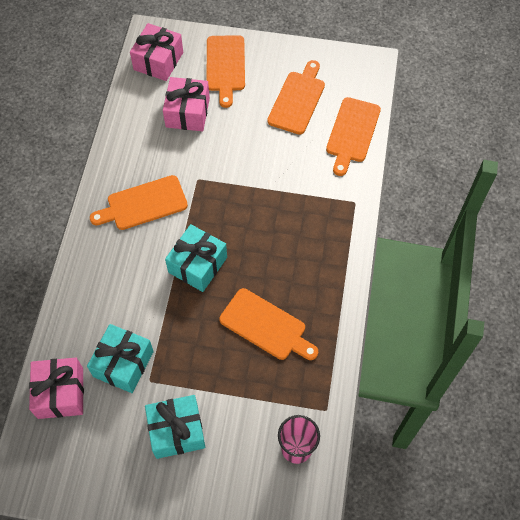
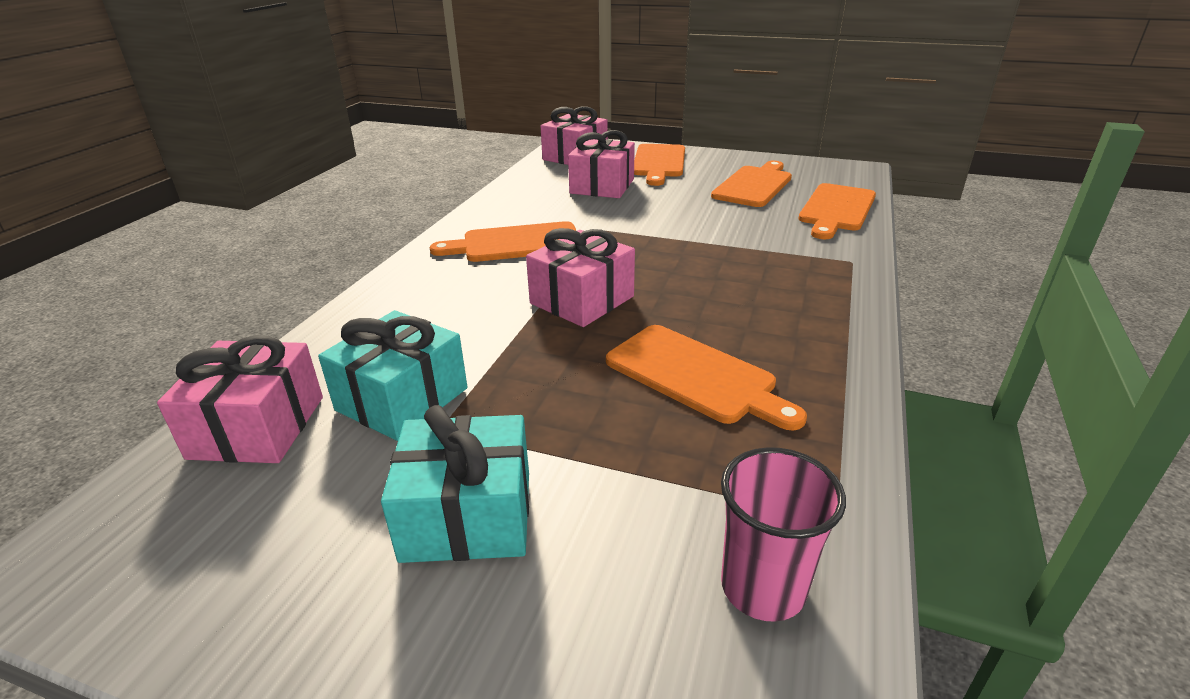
camera: 10 degrees right, 30 degrees down
(197, 265) = (582, 300): turquoise gift -> pink gift

